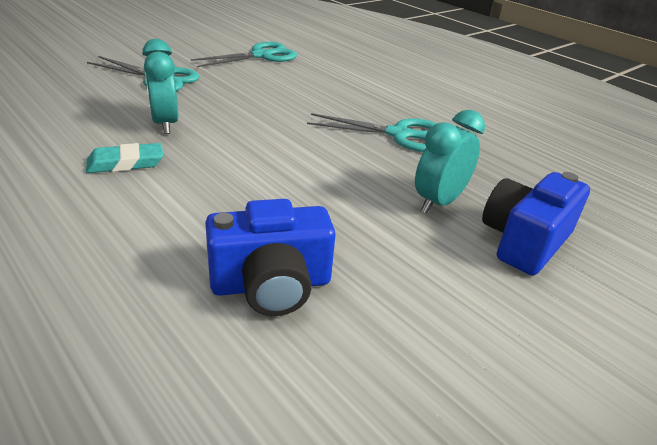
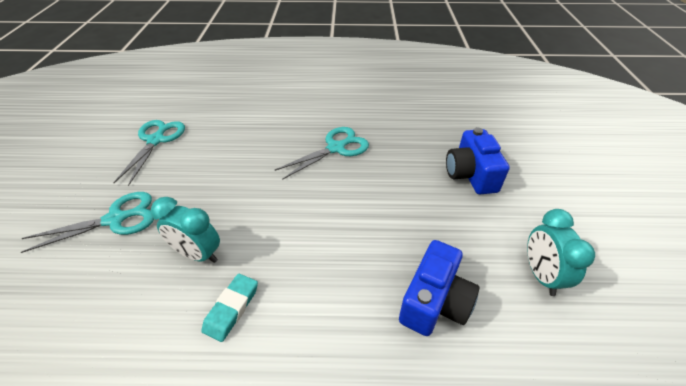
camera: 45 degrees left, 10 degrees up
(439, 202) = (415, 181): turquoise clock -> turquoise clock (541, 275)

